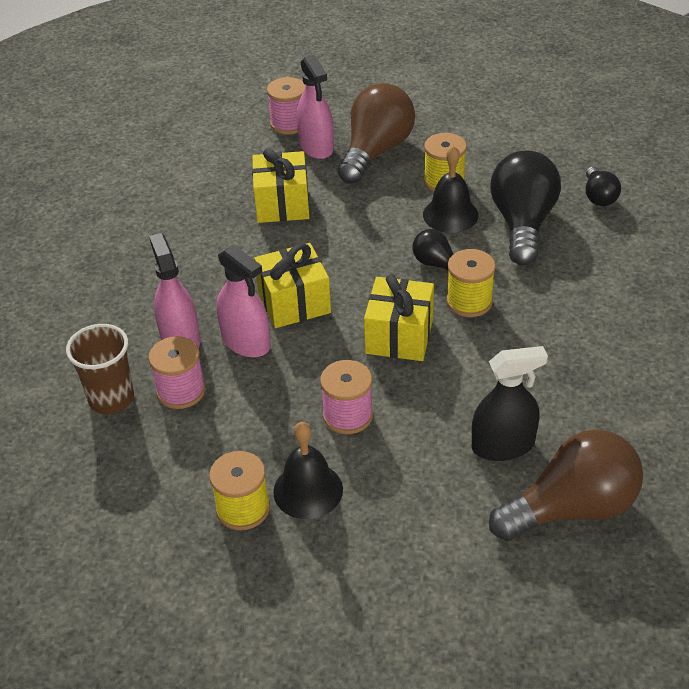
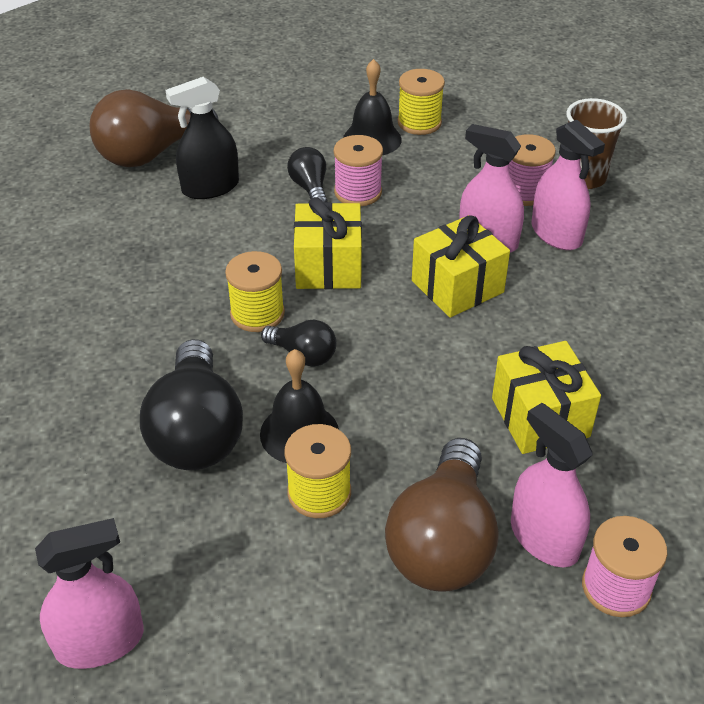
camera: 165 degrees right, 0 degrees up
(578, 133) = (100, 642): none -> pink spray bottle
(599, 196) = (82, 497): black light bulb -> black light bulb (310, 188)

